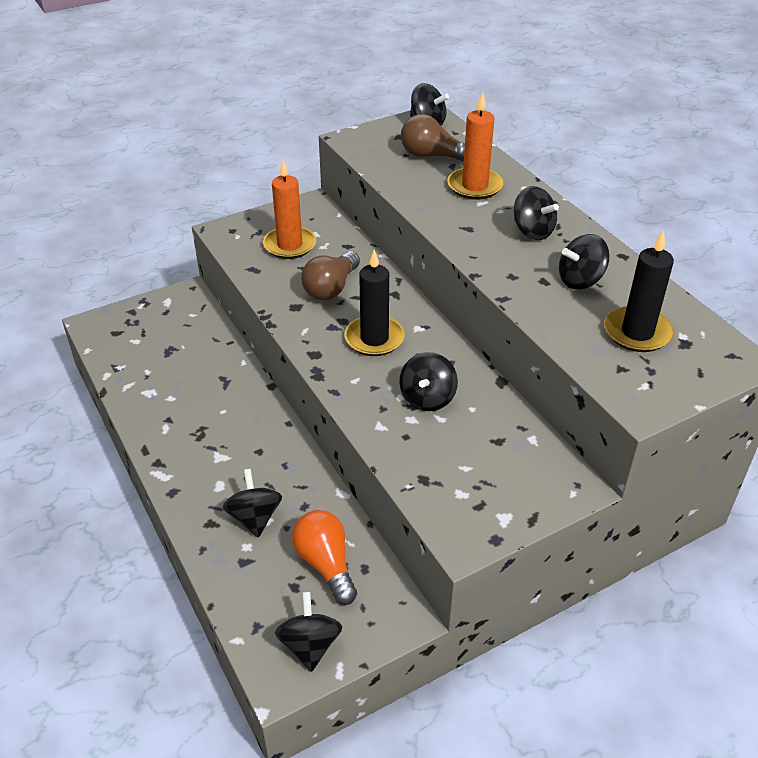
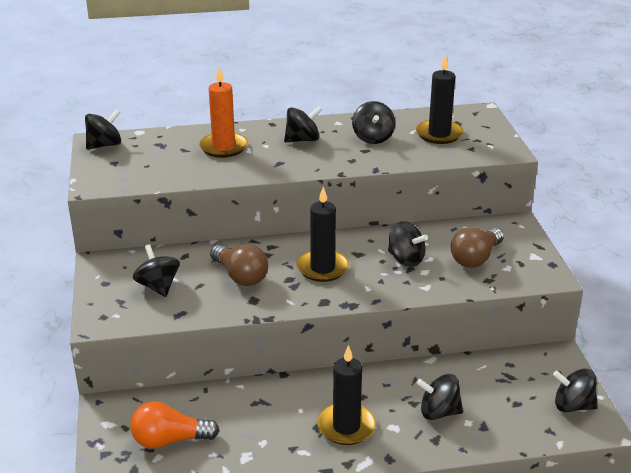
camera: 70 degrees left, 10 degrees down
(209, 449) = (346, 426): none -> black candle
(290, 245) = (158, 286): orange candle -> black spinning top
(326, 564) = (500, 382): orange light bulb -> orange light bulb (170, 440)
(432, 156) = (161, 154): brown light bulb -> brown light bulb (475, 258)

